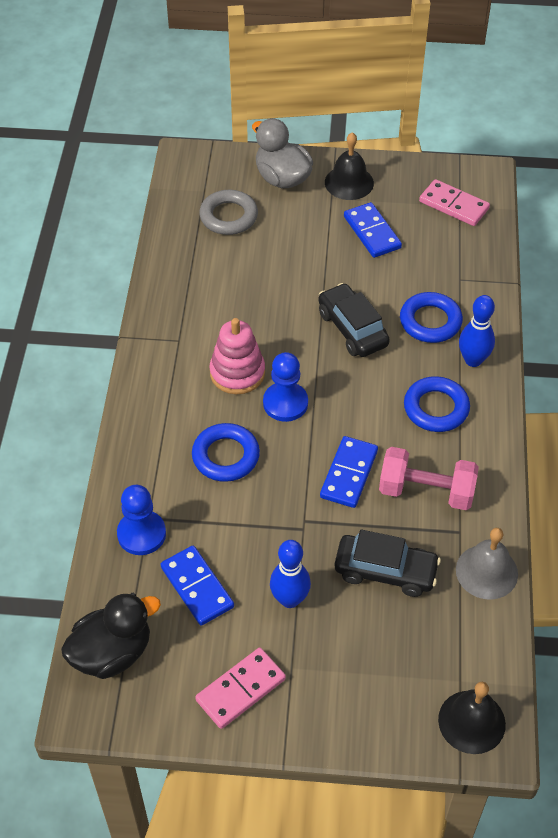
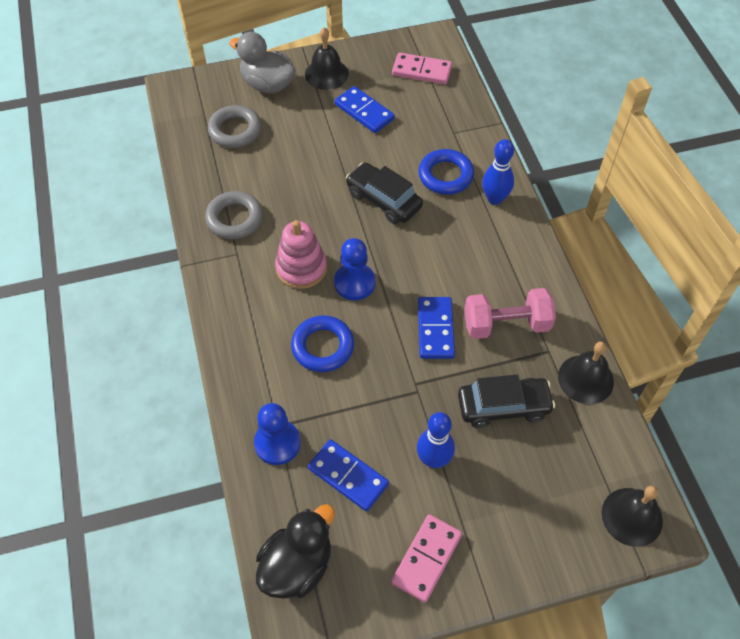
camera: 20 degrees left, 5 degrees up
(191, 305) = (234, 219): none -> grey ring
(436, 408) = (482, 249): blue ring -> none
(486, 571) = (585, 379): grey bell -> black bell

